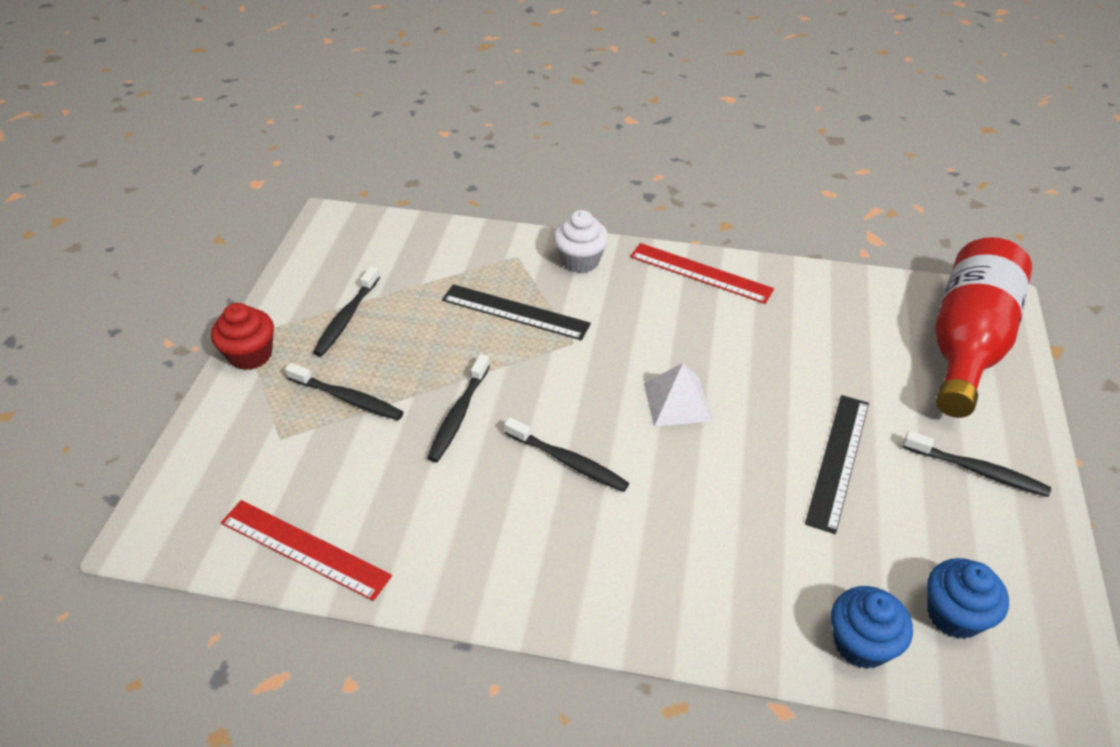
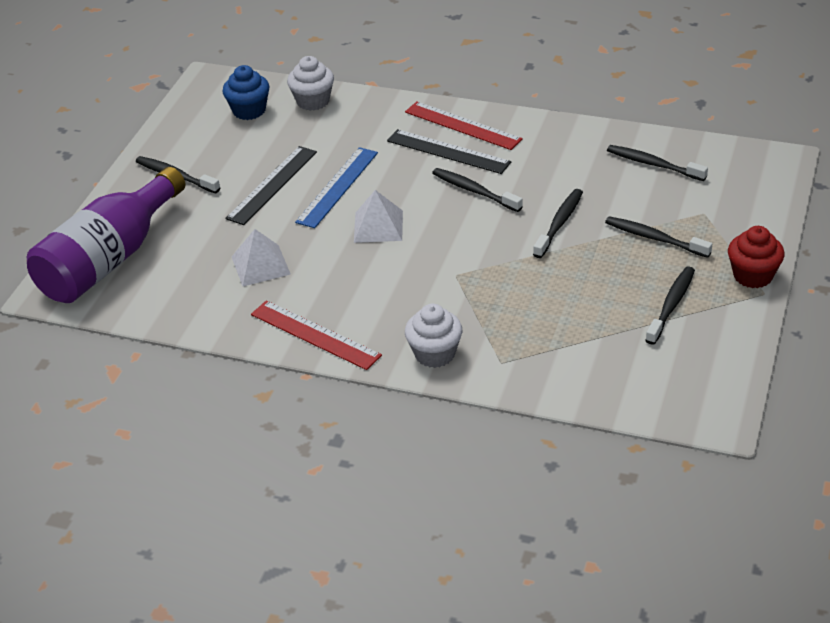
camera: 170 degrees left, 5 degrees down
(304, 549) = (664, 150): red ruler -> red ruler (462, 125)
(325, 520) = (653, 164): none -> black toothbrush
(515, 312) = (507, 304): black ruler -> black ruler (448, 151)
(750, 461) = (337, 187): none -> blue ruler
(792, 344) = (260, 265): none -> white pyramid
(861, 643) = (313, 101): blue cupcake -> white cupcake
(967, 344) = (109, 259): red bottle -> purple bottle

